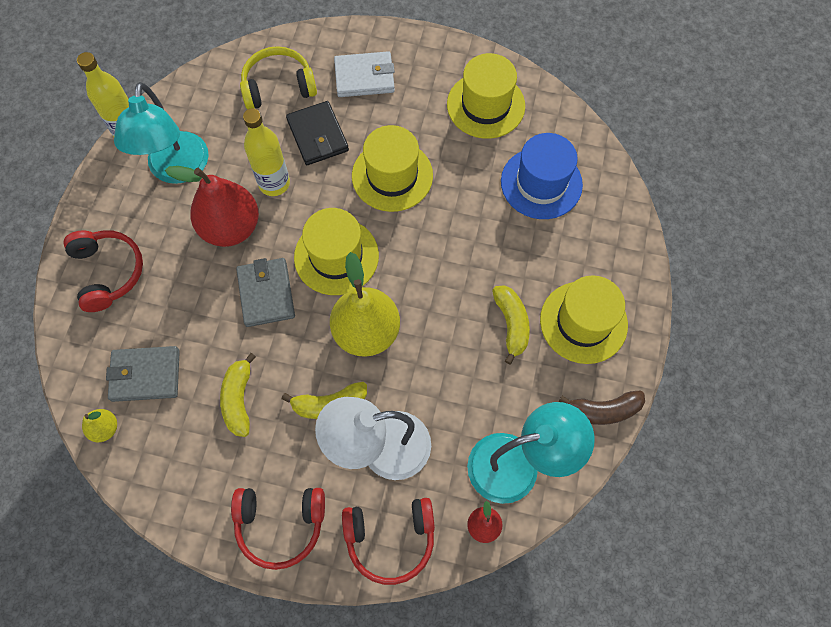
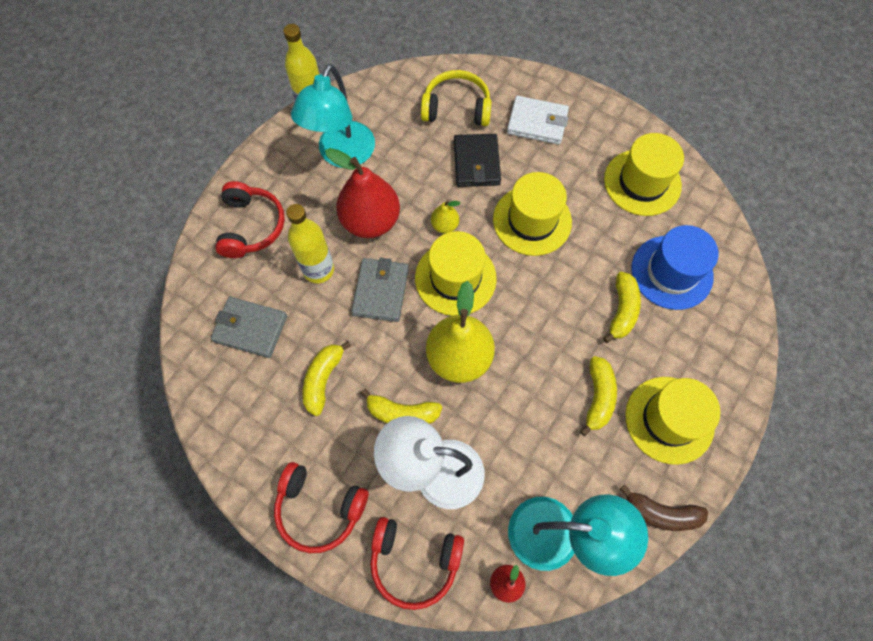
camera: 20 degrees right, 0 degrees up
(105, 428) = (199, 364): yellow pear -> yellow pear (444, 225)
(274, 183) = (422, 194): yellow bottle -> yellow bottle (318, 270)
(506, 235) = (622, 310): none -> yellow banana

